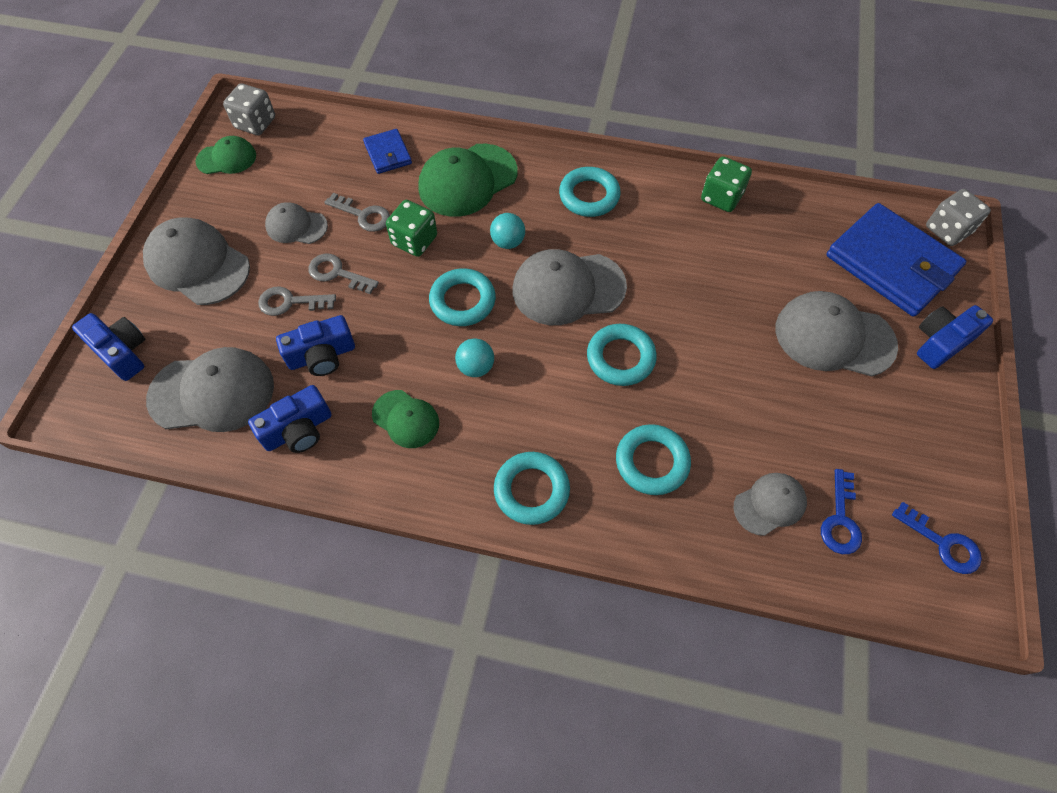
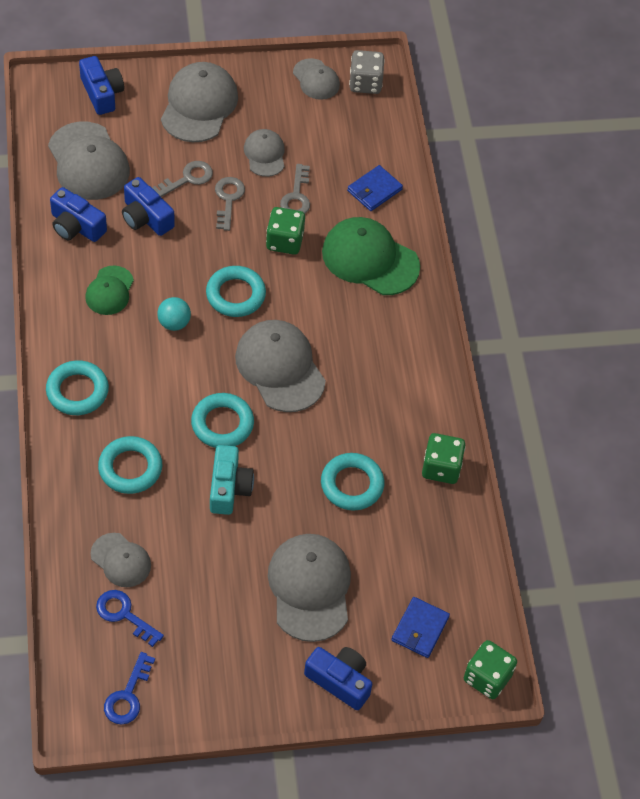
camera: 65 degrees right, 5 degrees down
(122, 352) = (102, 93): blue camera -> blue camera turned 45 degrees counterclockwise
(227, 158) = (316, 79): green cap -> grey cap
(290, 302) = (187, 179): grey key -> grey key turned 75 degrees clockwise
(508, 242) = (312, 309): turquoise ball -> none
(589, 196) = (394, 358): turquoise ring -> turquoise ring (352, 484)
(701, 374) = (229, 487): none -> turquoise camera
(840, 519) = (124, 615): blue key -> blue key turned 45 degrees clockwise
(891, 263) = (420, 629): blue wallet -> blue wallet, size x0.48
(947, 230) = (487, 677): grey dice -> green dice

